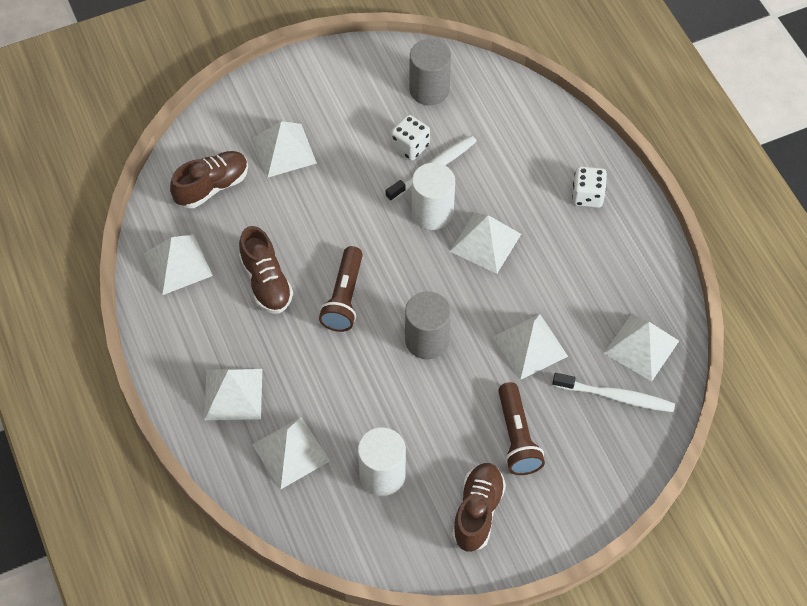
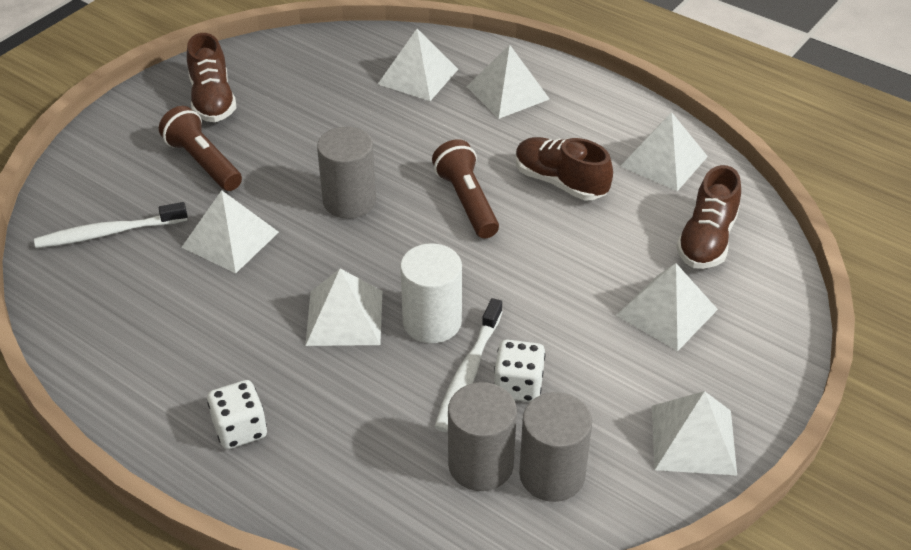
camera: 150 degrees right, 15 degrees down
(382, 475) = (321, 92): white cylinder -> none
(463, 112) = (481, 465): none -> grey cylinder
(641, 347) = (95, 289): white pyramid -> white pyramid (693, 439)

